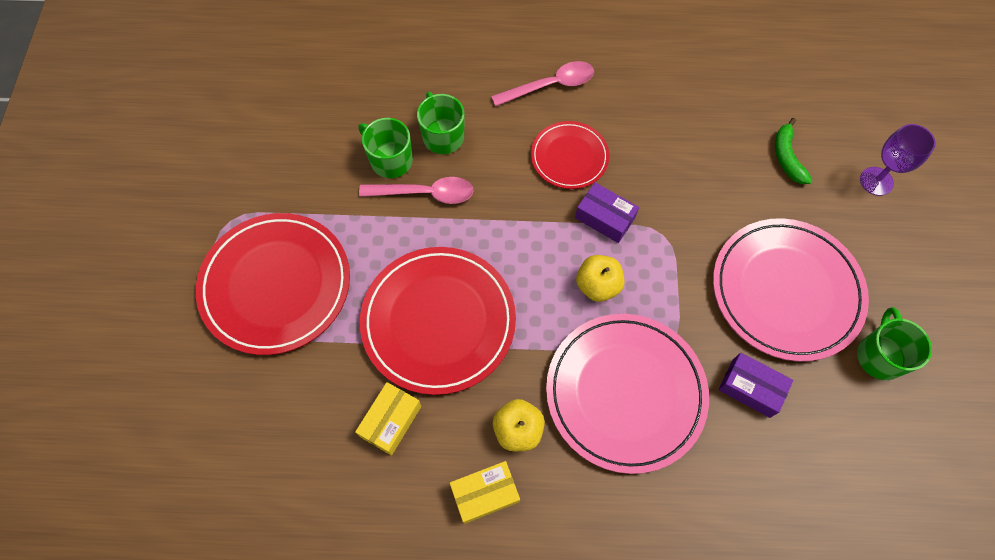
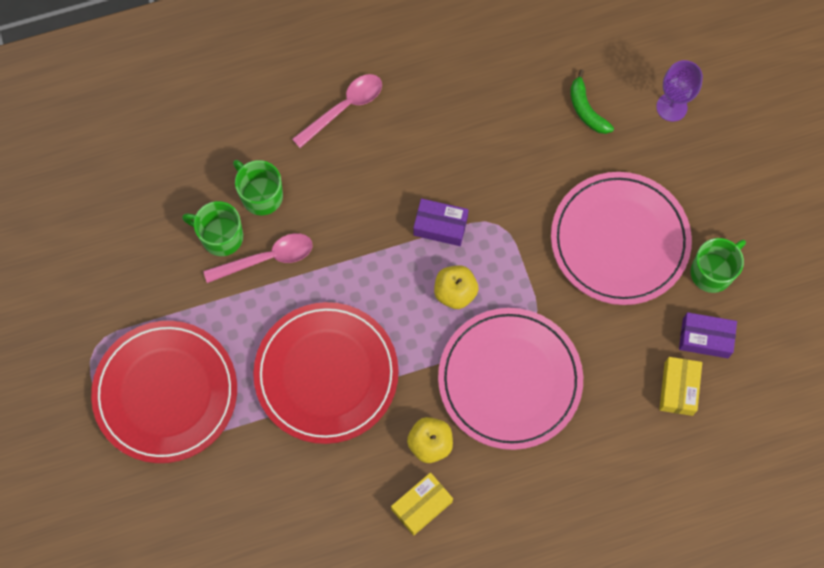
camera: 20 degrees left, 5 degrees up
(391, 421) = (319, 475): yellow box -> yellow box (678, 389)
(569, 157) = (388, 176): red plate -> none
(750, 388) = (613, 338): purple box -> purple box (705, 338)
(879, 355) = (712, 272): green mug -> green mug turned 60 degrees clockwise

